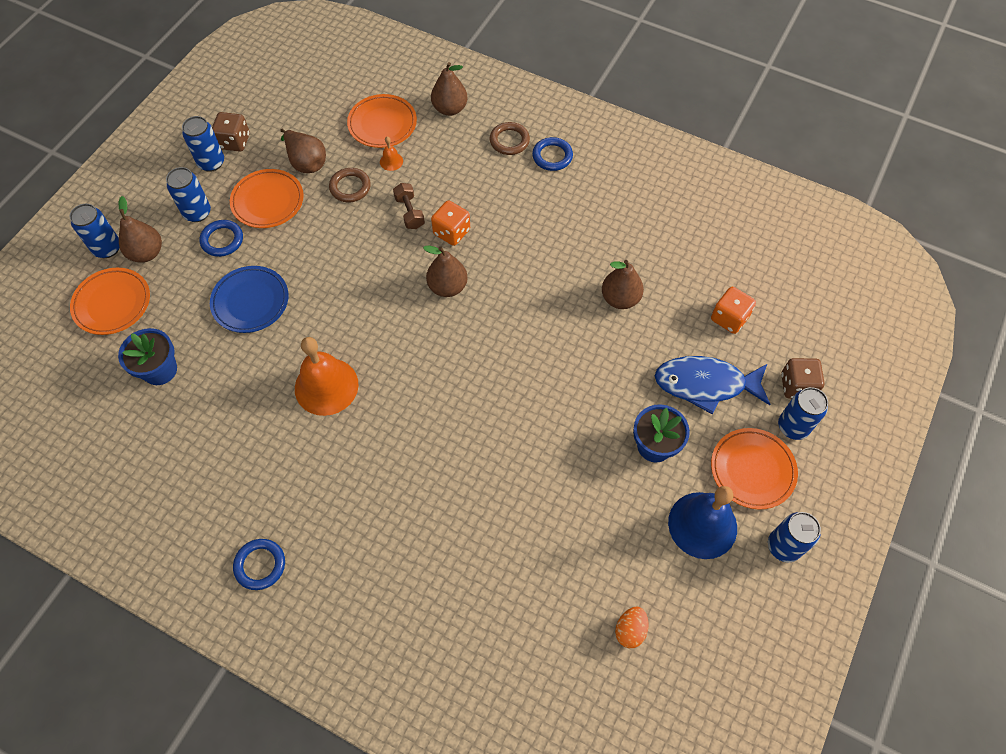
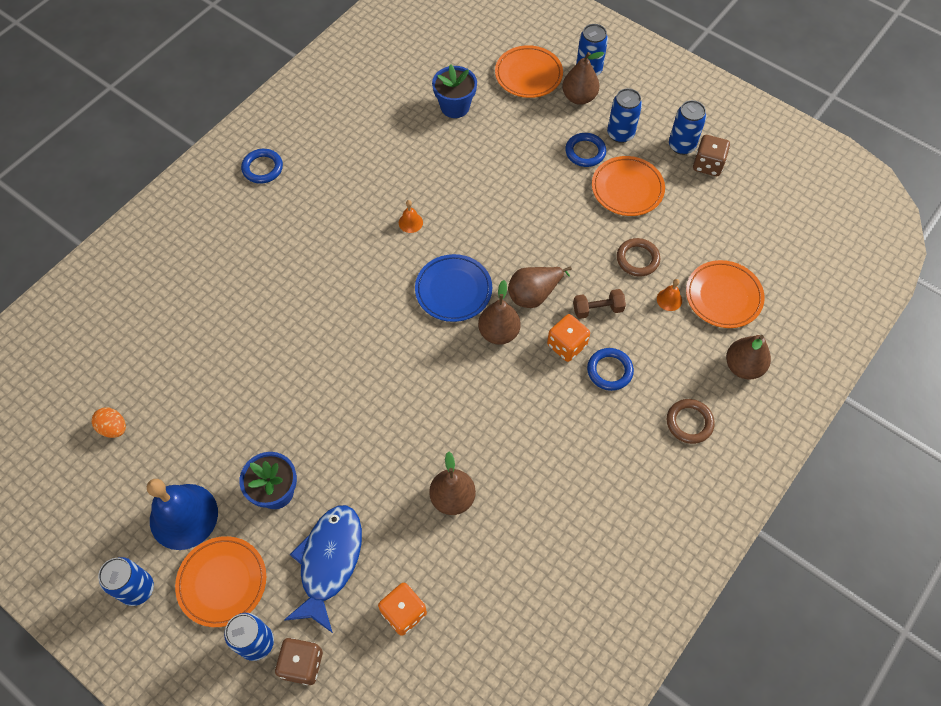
camera: 100 degrees right, 0 degrees up
(250, 302) = (512, 171): blue plate -> blue plate (453, 290)
(306, 162) = (675, 223): brown pear -> brown pear (534, 294)
(326, 386) = (410, 222): orange bell -> orange bell, size x0.42
(552, 156) = (661, 465): blue ring -> blue ring (609, 371)

